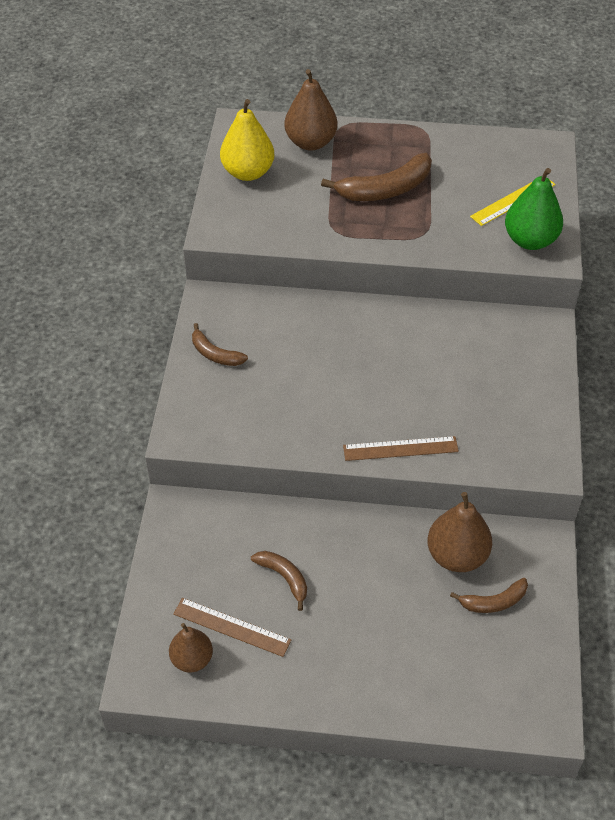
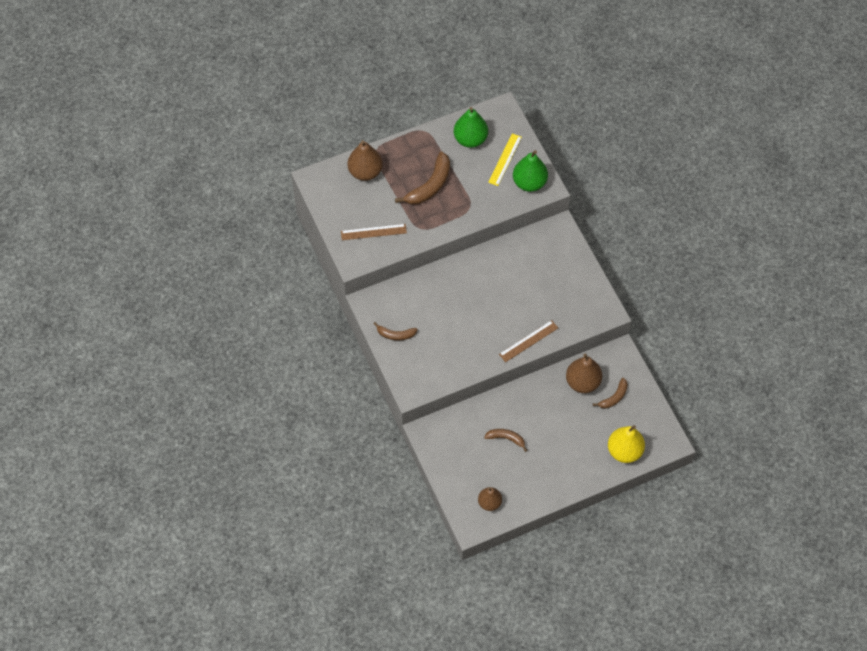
camera: 30 degrees left, 10 degrees up
(231, 627) = (497, 477): brown ruler -> brown ruler (373, 232)
(248, 172) = (343, 212): yellow pear -> yellow pear (624, 451)
(479, 161) = (470, 139): none -> green pear

